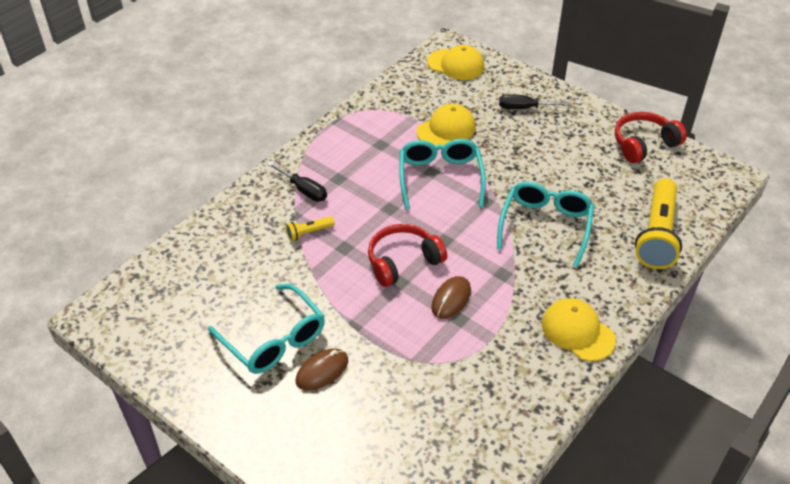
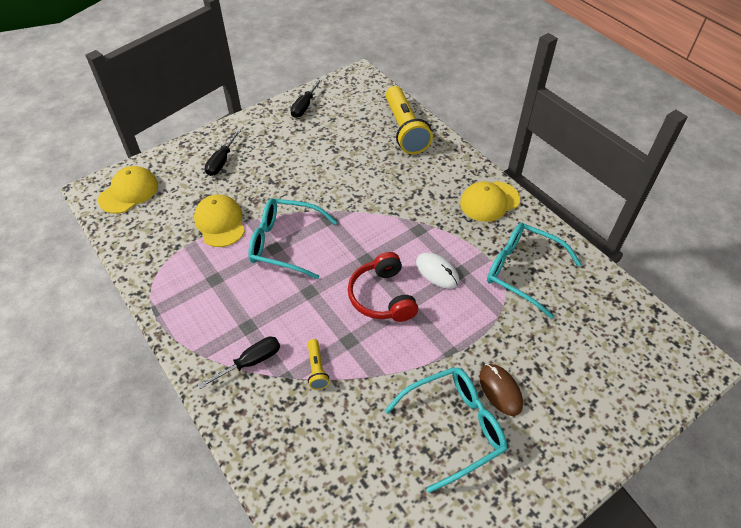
camera: 75 degrees left, 5 degrees up
(451, 299) = (437, 272): brown mouse -> white mouse
(545, 226) = (373, 188): turquoise glasses -> turquoise glasses (522, 271)
(644, 144) = (305, 106): red headphones -> black screwdriver
(657, 235) = (405, 130): yellow flashlight -> yellow flashlight turned 45 degrees clockwise

